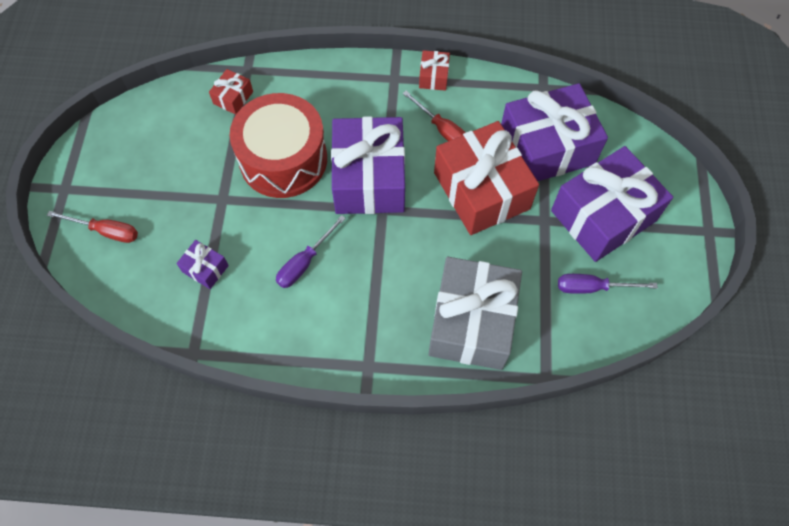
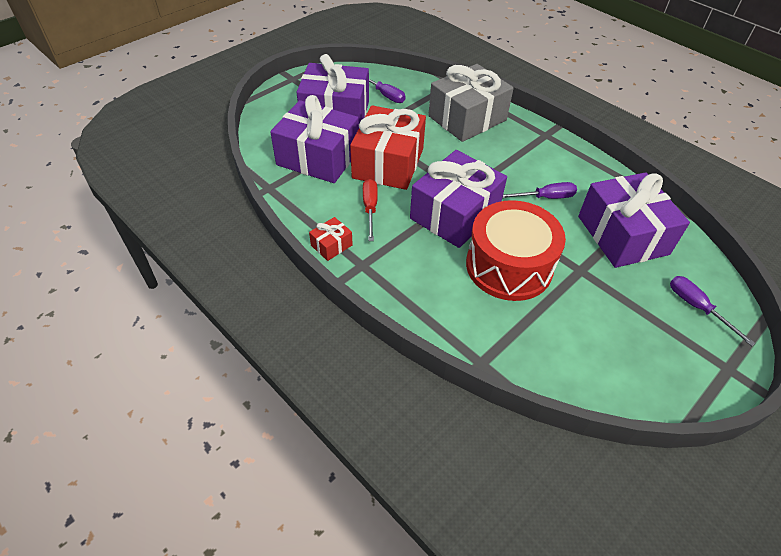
camera: 140 degrees left, 15 degrees down
(106, 231) = (697, 307): red screwdriver -> purple screwdriver
(205, 269) = (622, 235): purple gift -> purple gift, size x2.34
(233, 98) = (514, 344): red gift -> none

